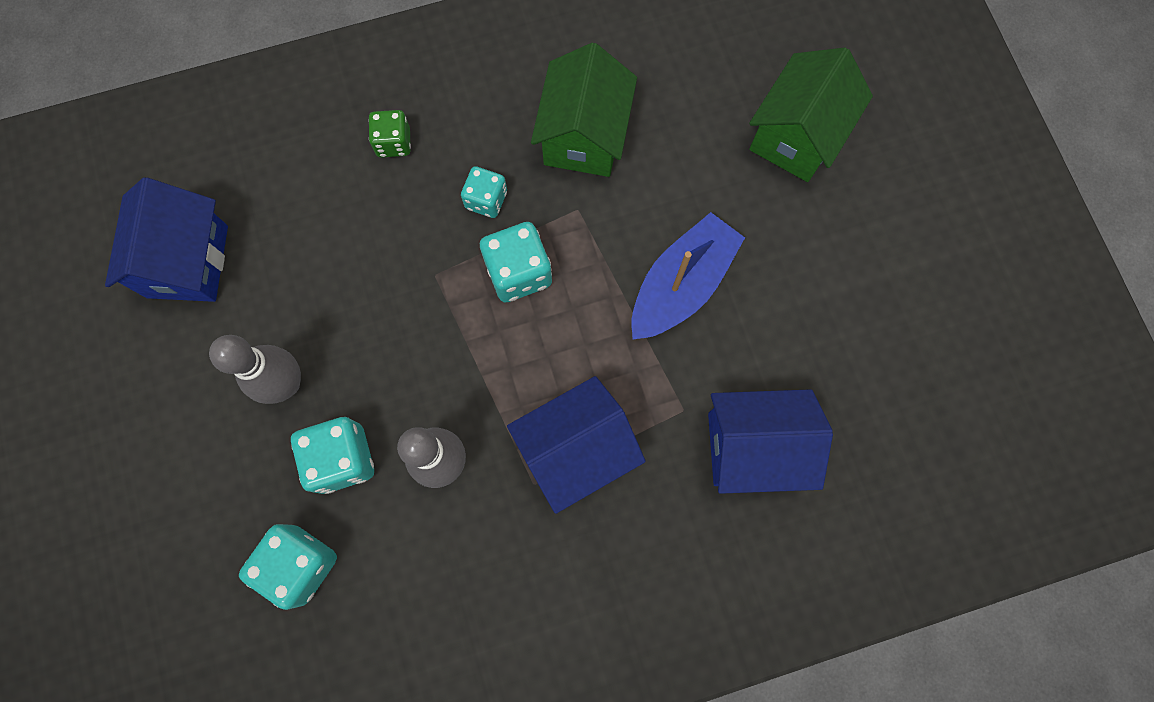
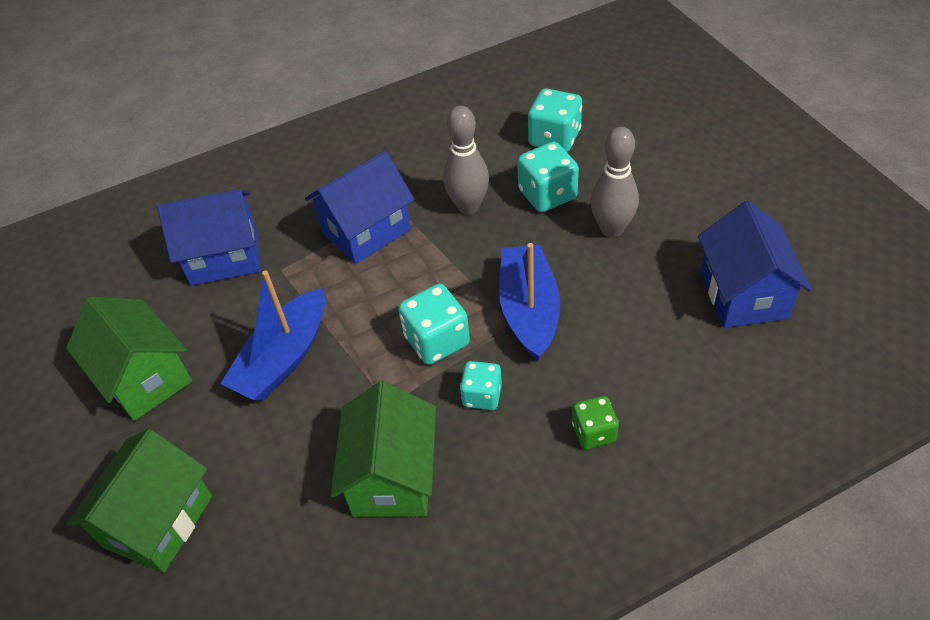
camera: 175 degrees right, 25 degrees down
(413, 289) = (529, 310): none -> blue boat
(829, 291) = (144, 378): none -> green house

